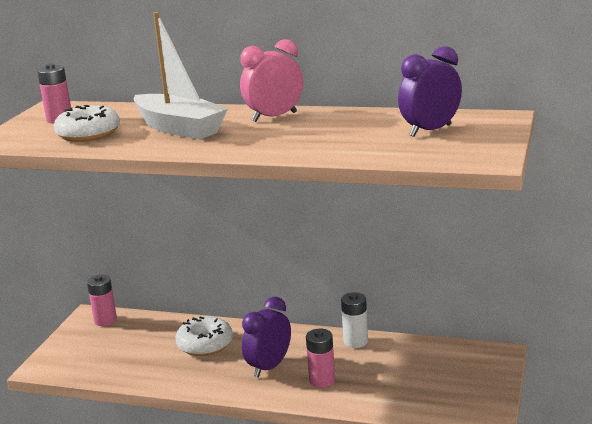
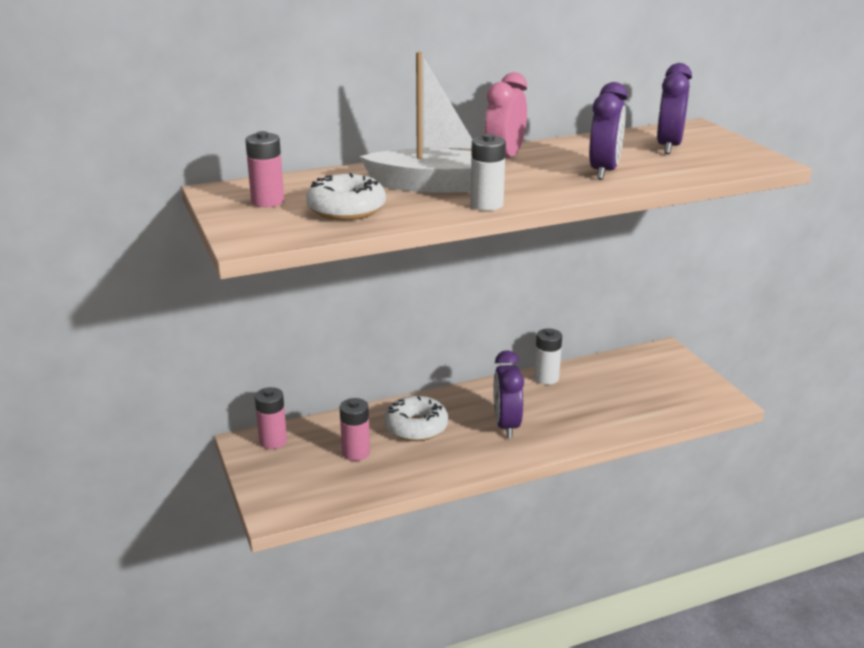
camera: 40 degrees left, 5 degrees up
(178, 149) = (486, 204): none -> white battery
(322, 380) = (568, 420): pink battery -> pink battery (356, 453)
(323, 141) = (604, 171): none -> purple clock

